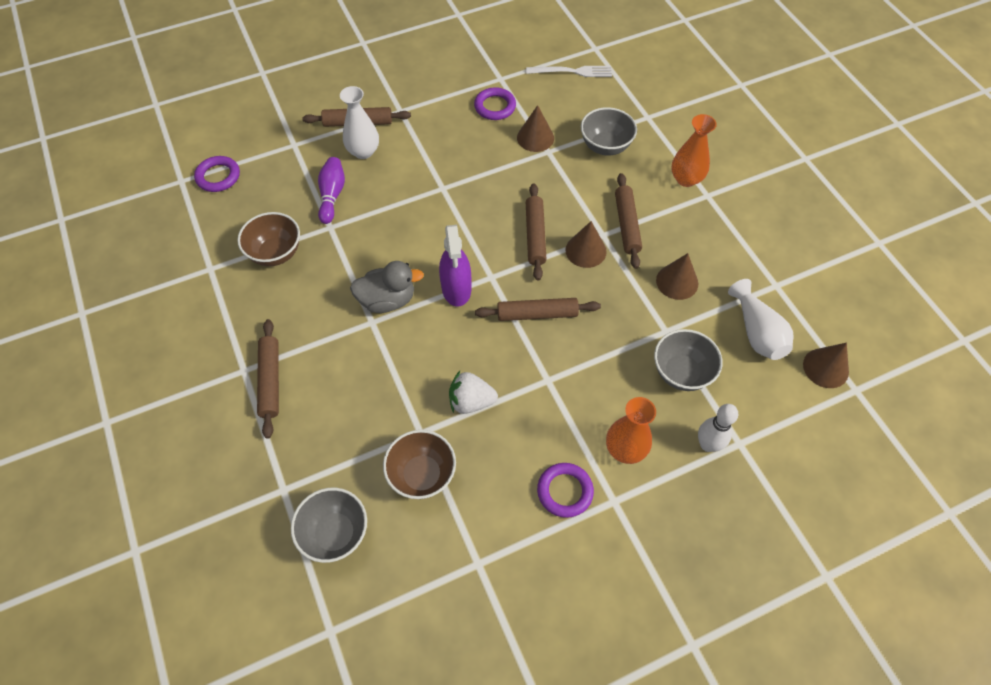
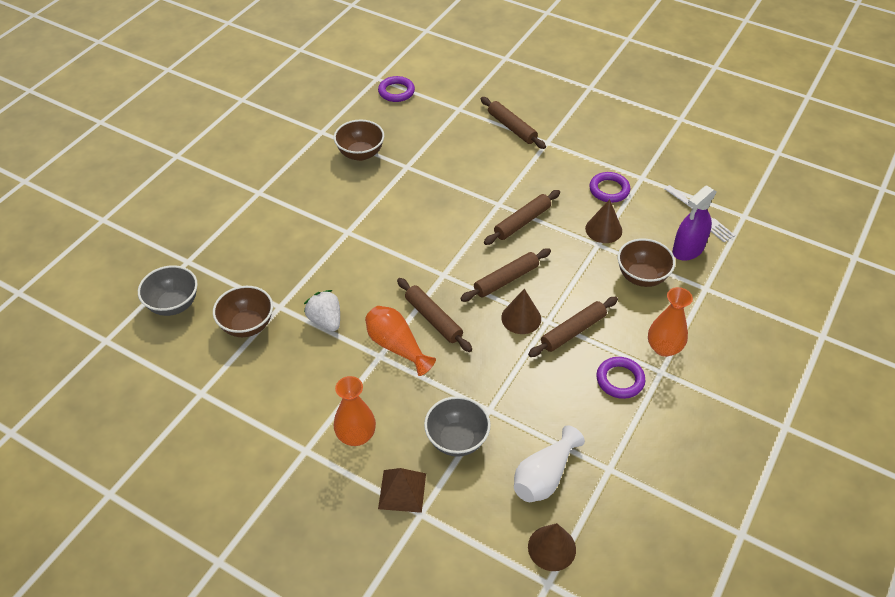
camera: 55 degrees right, 10 degrees down
(270, 381) = (261, 209): brown rolling pin -> brown rolling pin (522, 222)
(332, 195) = (434, 152): purple bowling pin -> none
(363, 151) = (489, 145): white vase -> none
(387, 300) = (372, 230): grey duck -> none
(456, 288) = (415, 261): purple spray bottle -> purple spray bottle (688, 249)
(547, 360) = (397, 346): none -> orange vase
(565, 491) = (292, 415): purple ring -> purple ring (620, 380)
(605, 146) = (641, 276): grey bowl -> brown bowl
(677, 282) = (546, 394): brown cone -> none
(707, 444) = (402, 491): white bowling pin -> brown pyramid

